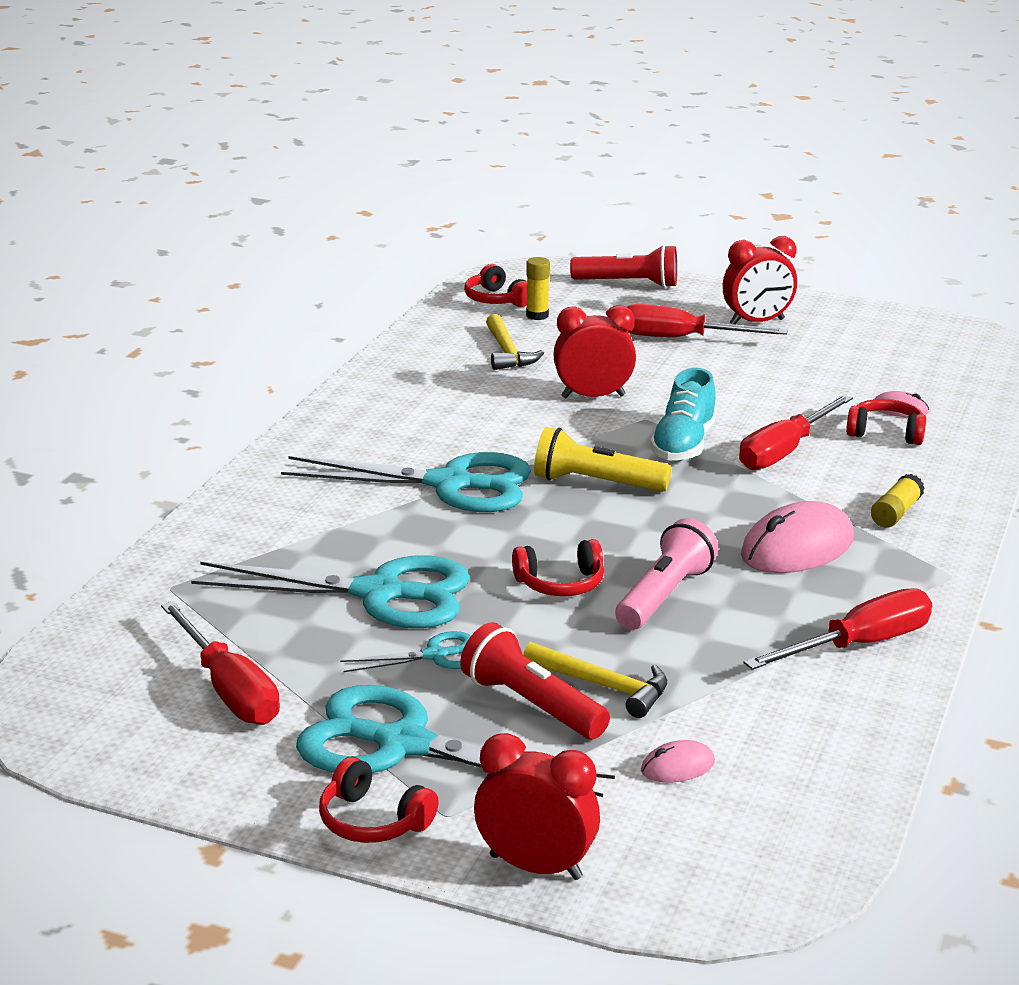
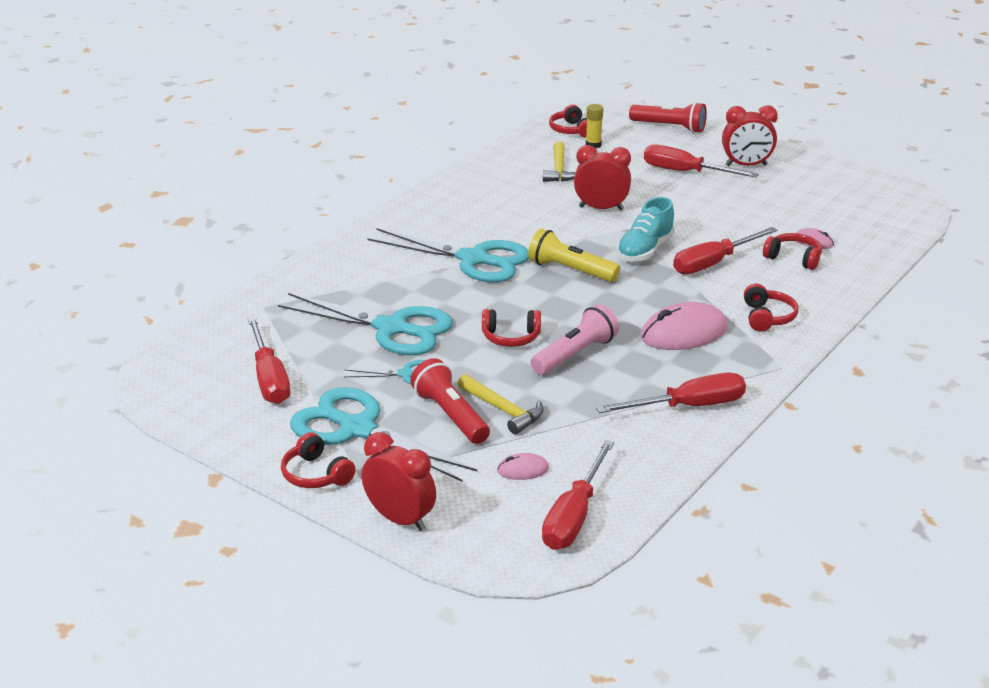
camera: 15 degrees right, 5 degrees up
(786, 821) = (574, 516): none -> red screwdriver
(896, 513) = (767, 317): yellow glue stick -> red headphones

